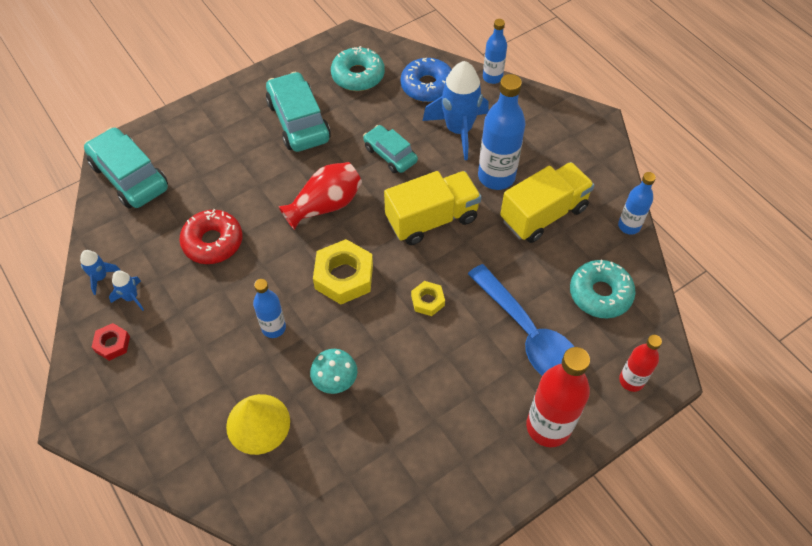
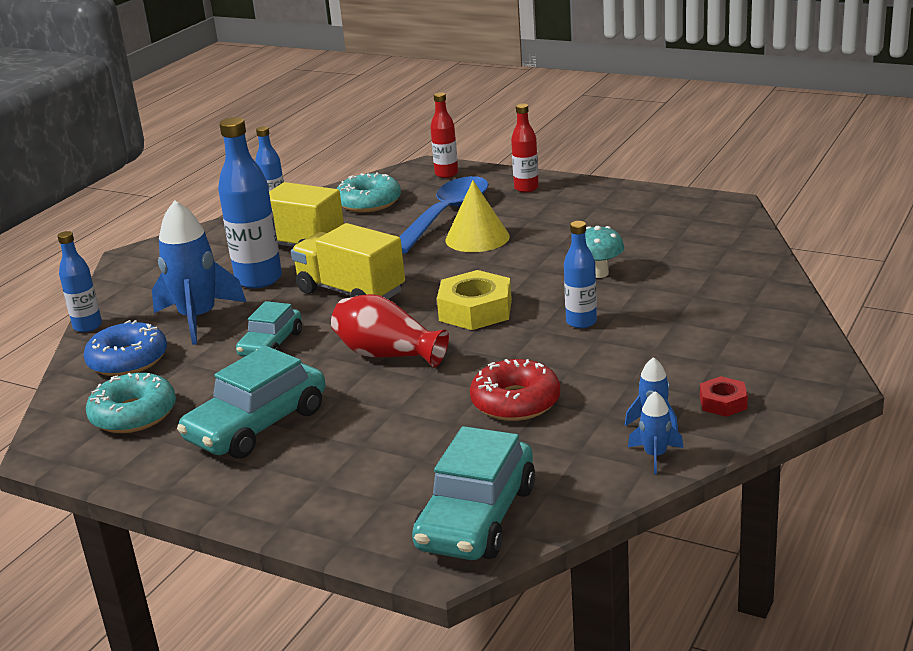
camera: 115 degrees left, 30 degrees down
(258, 423) = (688, 290): yellow cone -> yellow cone (477, 238)
(427, 301) = (458, 263): yellow nut -> none
(548, 427) = (526, 188): red bottle -> red bottle, size x0.58

